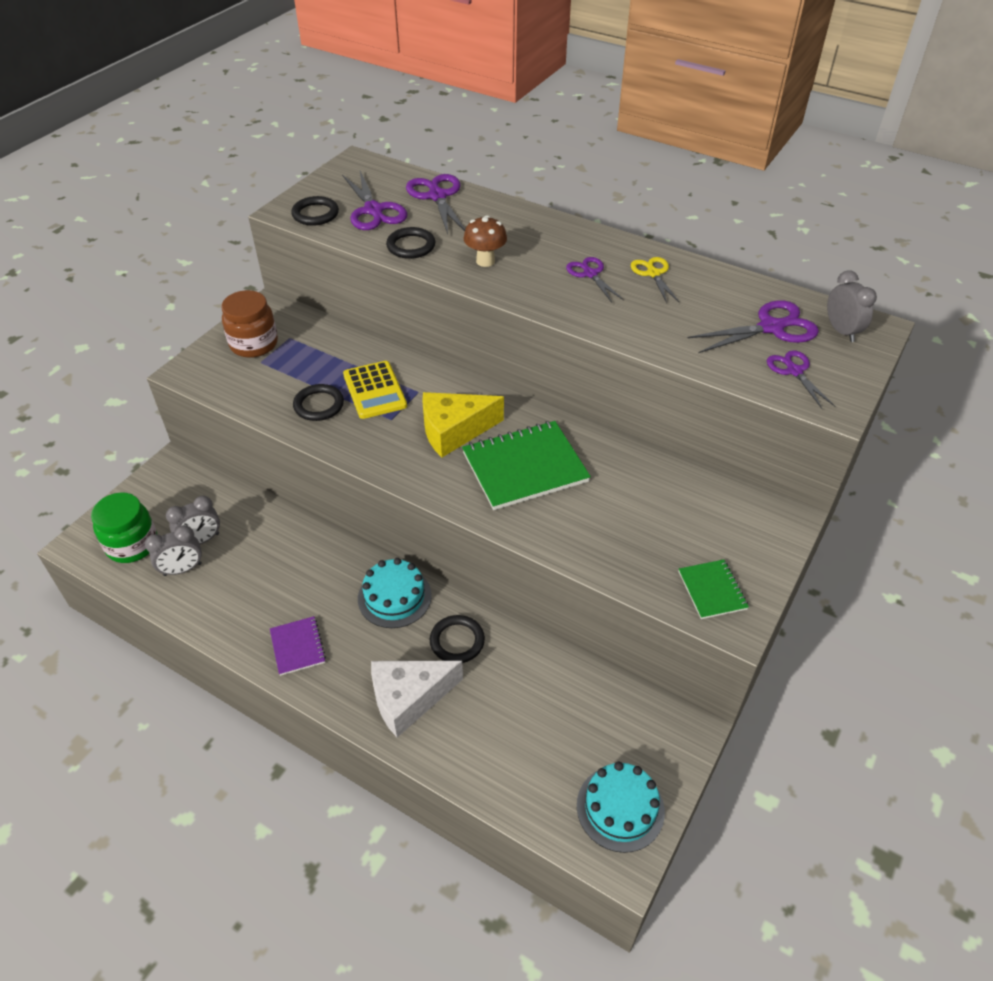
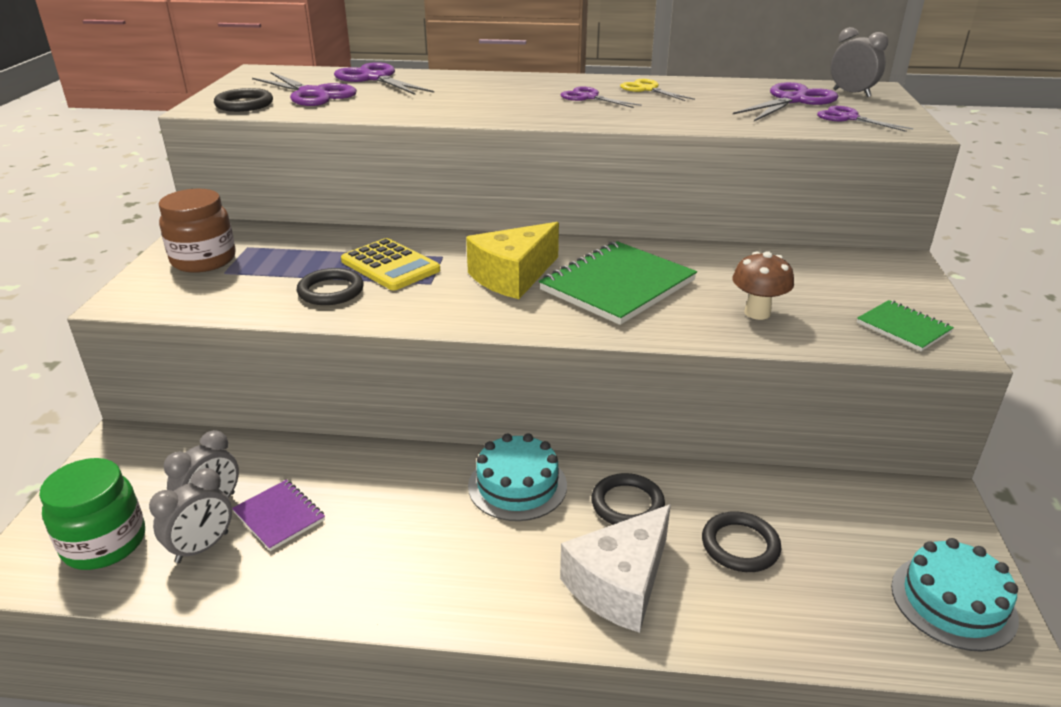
camera: 25 degrees left, 15 degrees down
(298, 647) = (431, 579): purple notebook -> purple notebook (279, 516)
(411, 246) = (380, 108): black ring -> black ring (740, 545)
(485, 261) = (473, 105): brown mushroom -> brown mushroom (757, 313)

